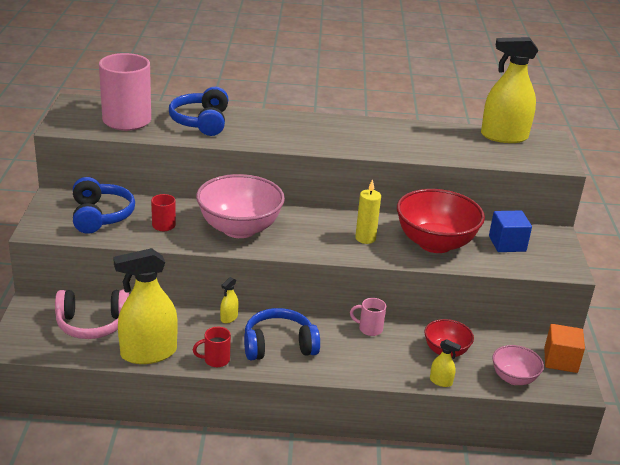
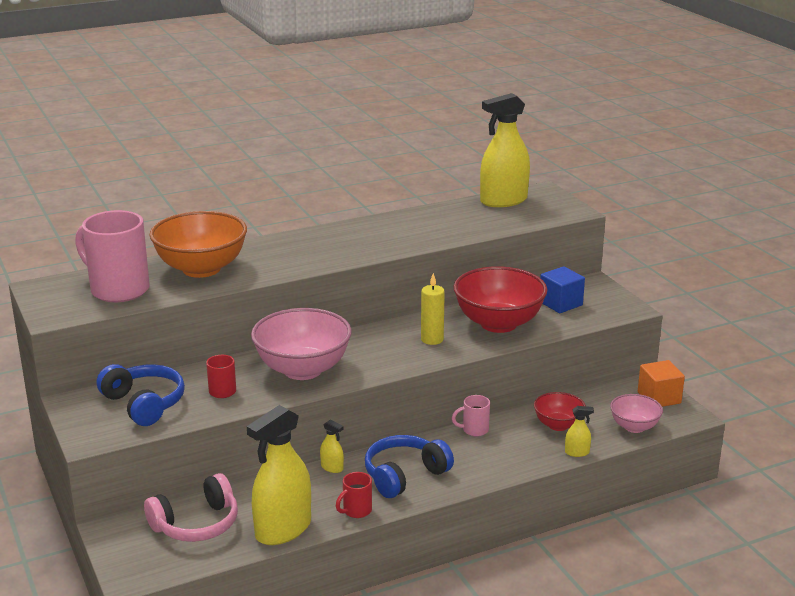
camera: 25 degrees left, 5 degrees down
(201, 122) = (201, 269): blue headphones -> orange bowl
(229, 318) = (332, 468): yellow spray bottle -> yellow spray bottle turned 60 degrees counterclockwise

